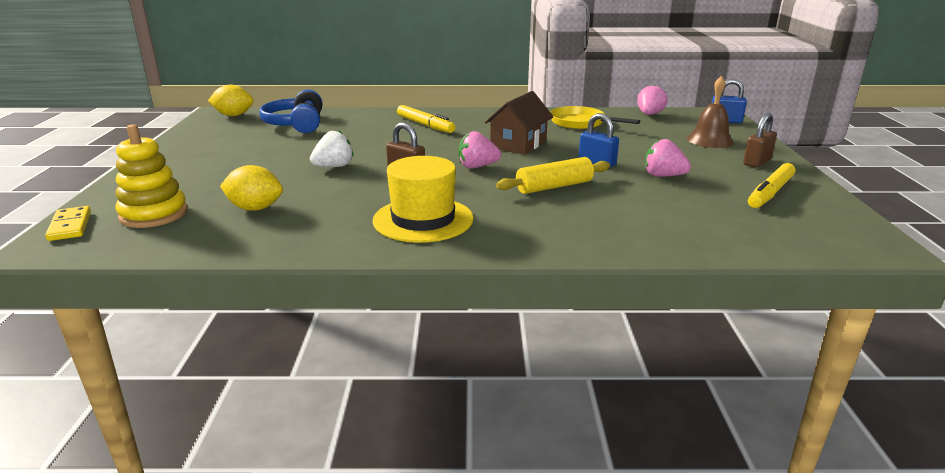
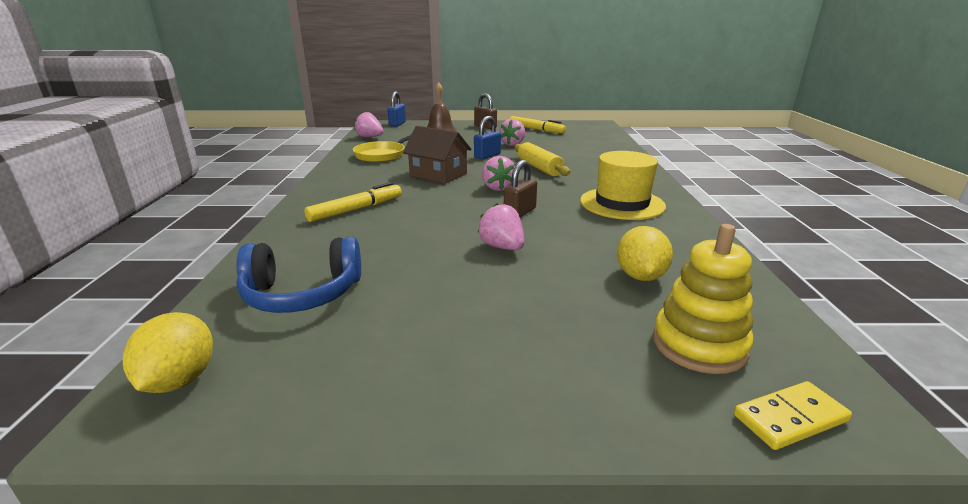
camera: 90 degrees left, 0 degrees up
(334, 166) = (502, 247): white strawberry -> pink strawberry

